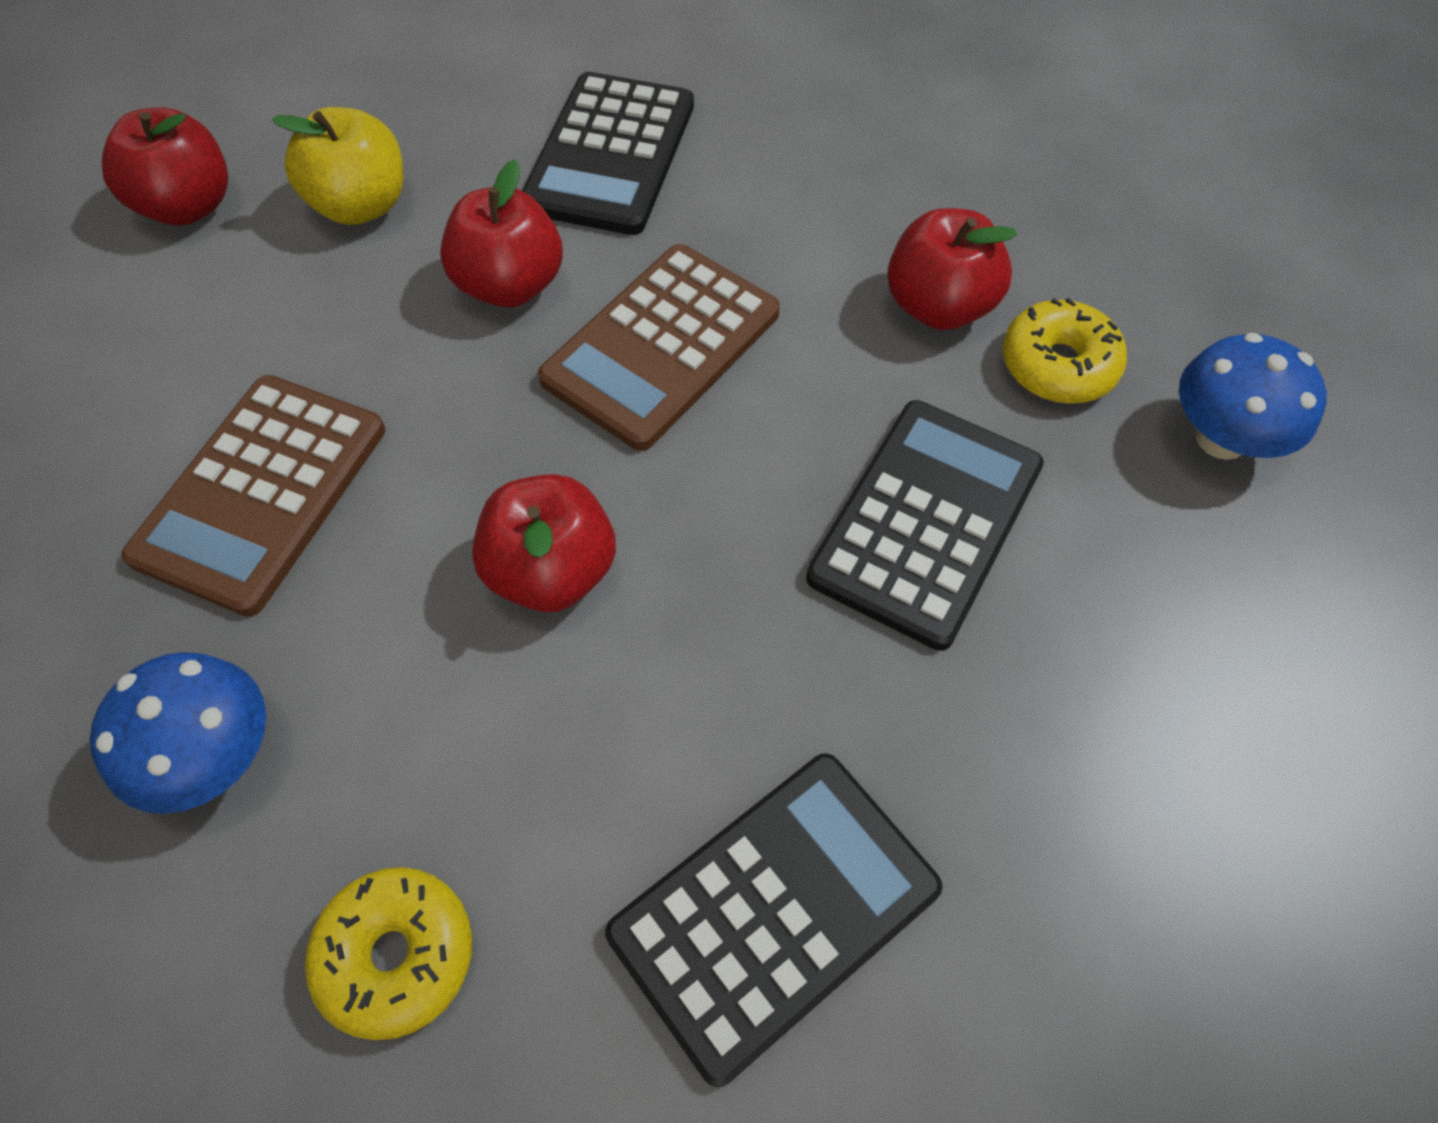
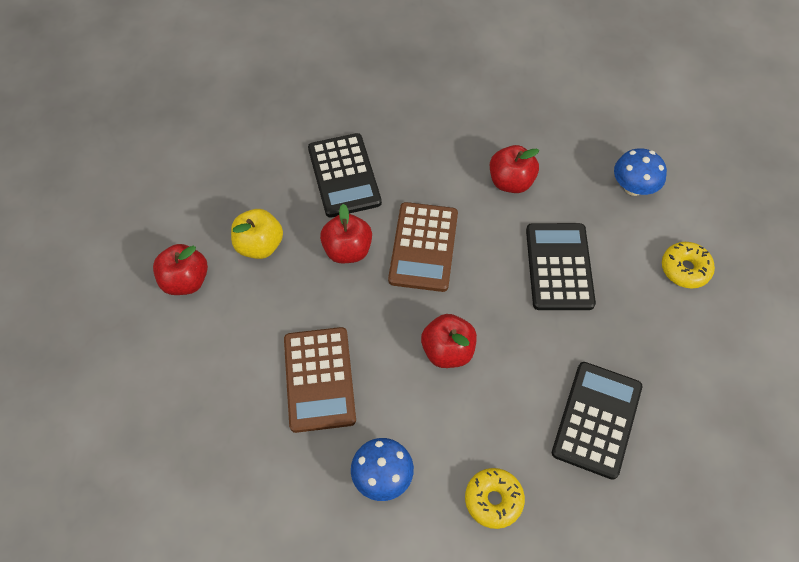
camera: 30 degrees left, 0 degrees up
(1058, 365) = (565, 185): yellow donut -> yellow donut (685, 269)

